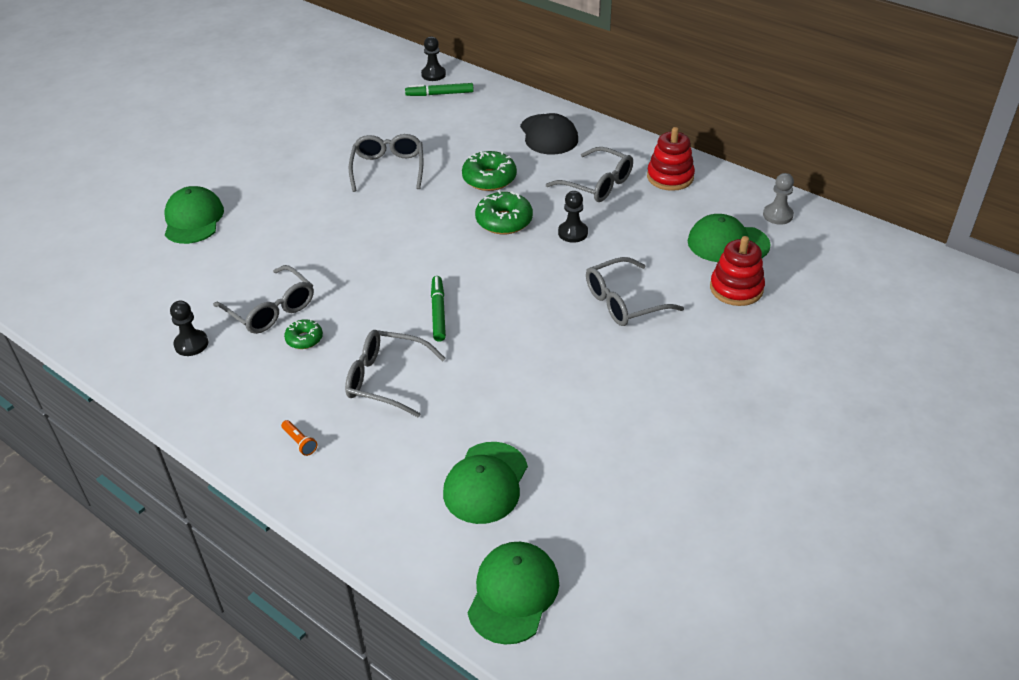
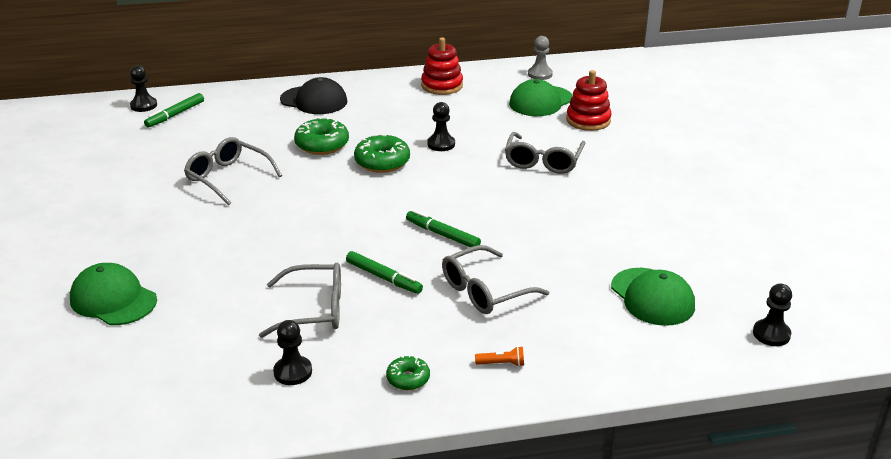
camera: 50 degrees left, 10 degrees down
(304, 339) = (379, 309): green donut -> green donut (408, 379)
(346, 318) = (383, 278): none -> green marker
(513, 594) = (771, 334): green cap -> black pawn
(596, 184) = (403, 111): grey glasses -> none

